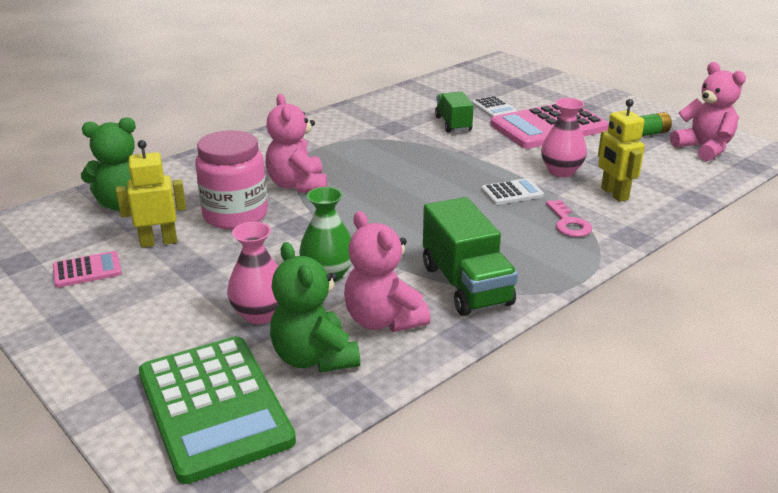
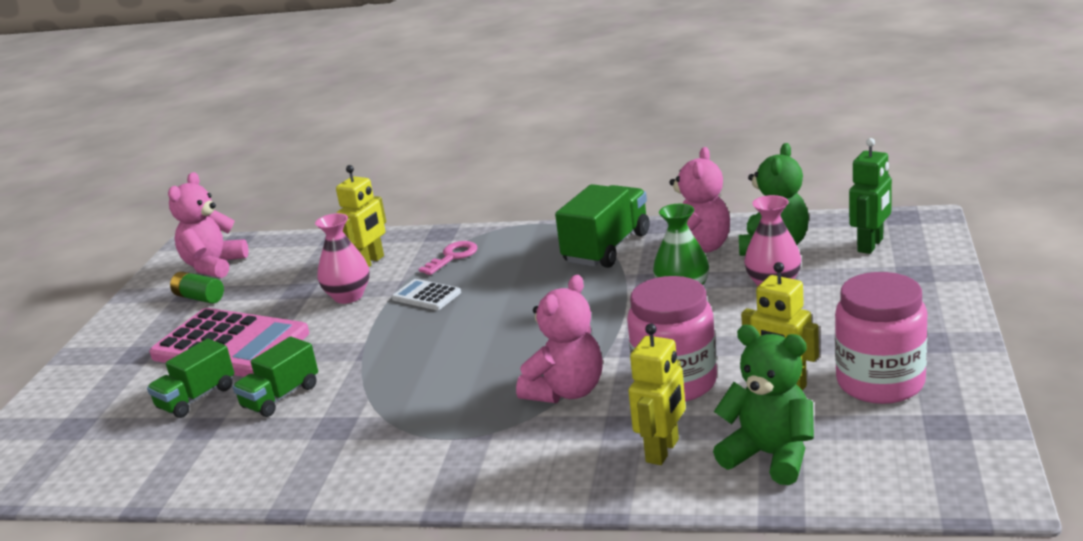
camera: 125 degrees left, 5 degrees down
(87, 270) = (880, 383): pink calculator -> pink jar
(192, 183) = (663, 451): none -> yellow robot
(214, 407) = (871, 245): green calculator -> green robot
(494, 108) = (196, 398): white calculator -> green truck

